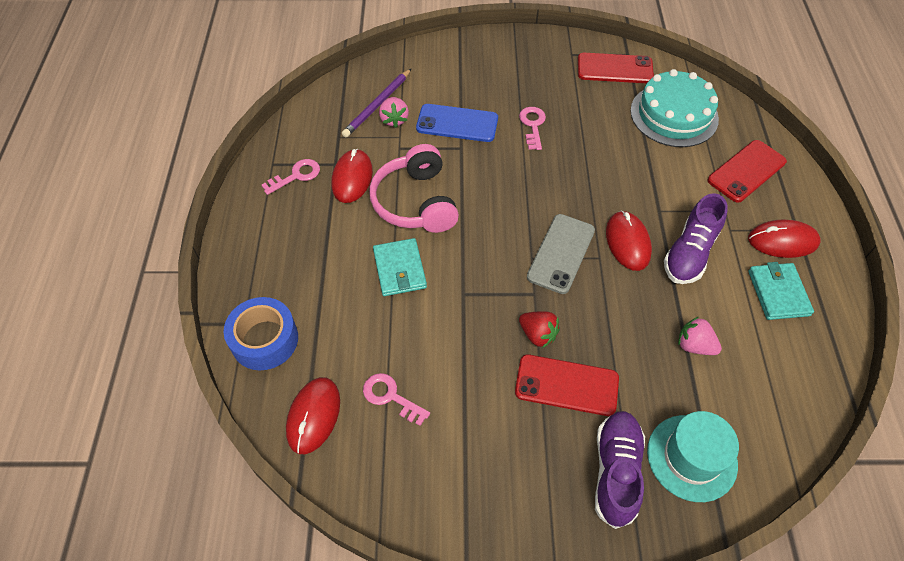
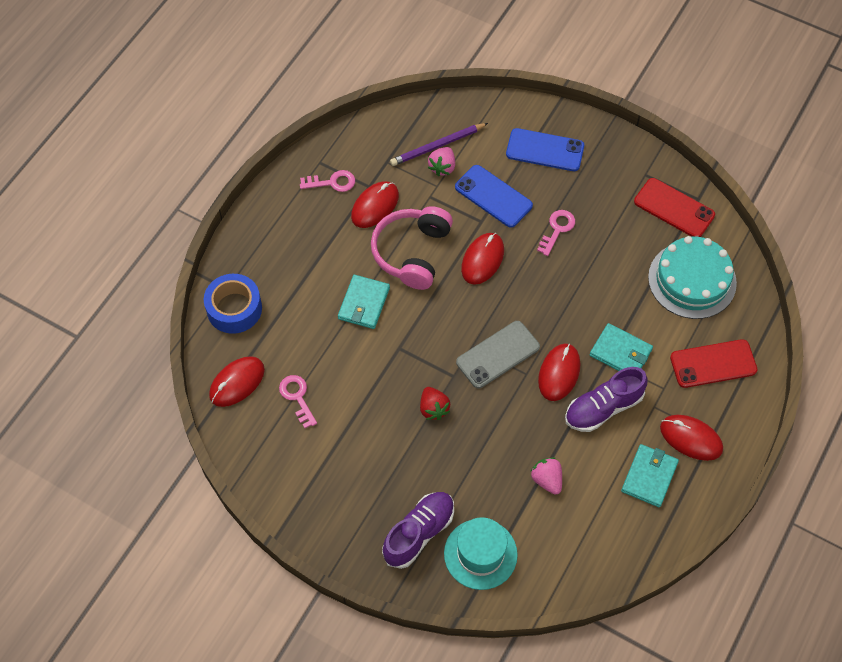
camera: 30 degrees right, 5 degrees up
(475, 70) = (545, 150): none -> blue phone
(486, 178) = (482, 260): none -> red mouse
(566, 385) = (428, 456): red phone -> none
(665, 199) = (621, 352): none -> turquoise wallet

